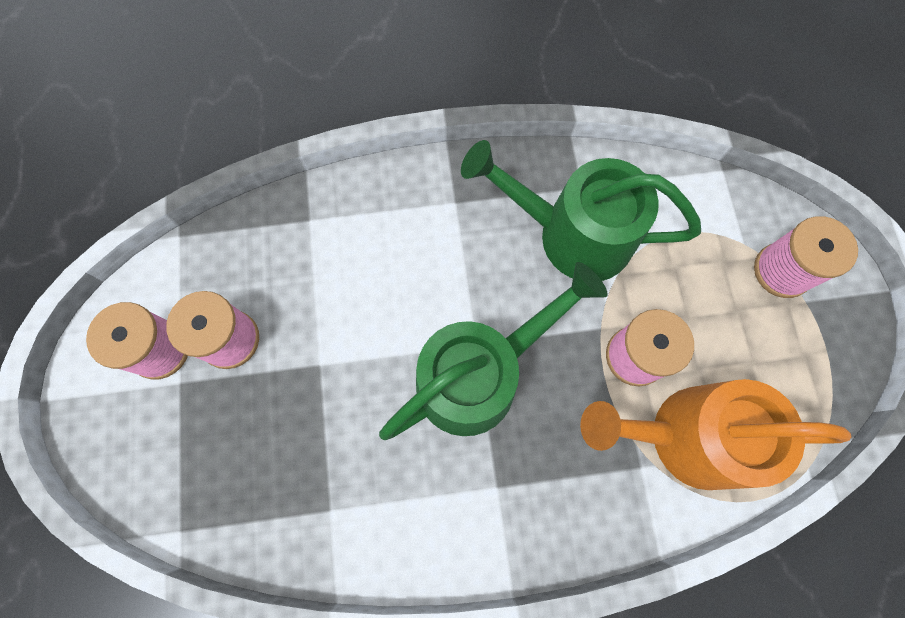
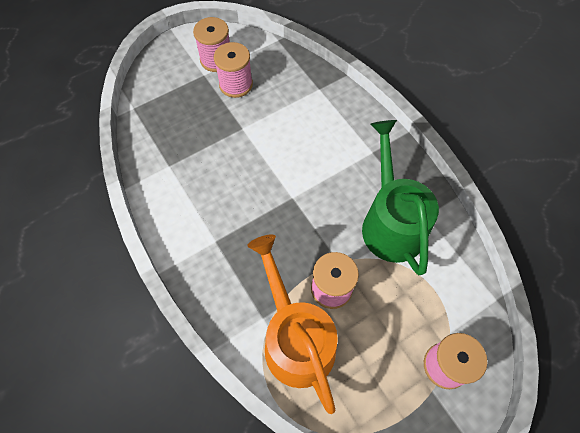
camera: 65 degrees right, 10 degrees down
(479, 375) = (275, 206): green watering can -> none

